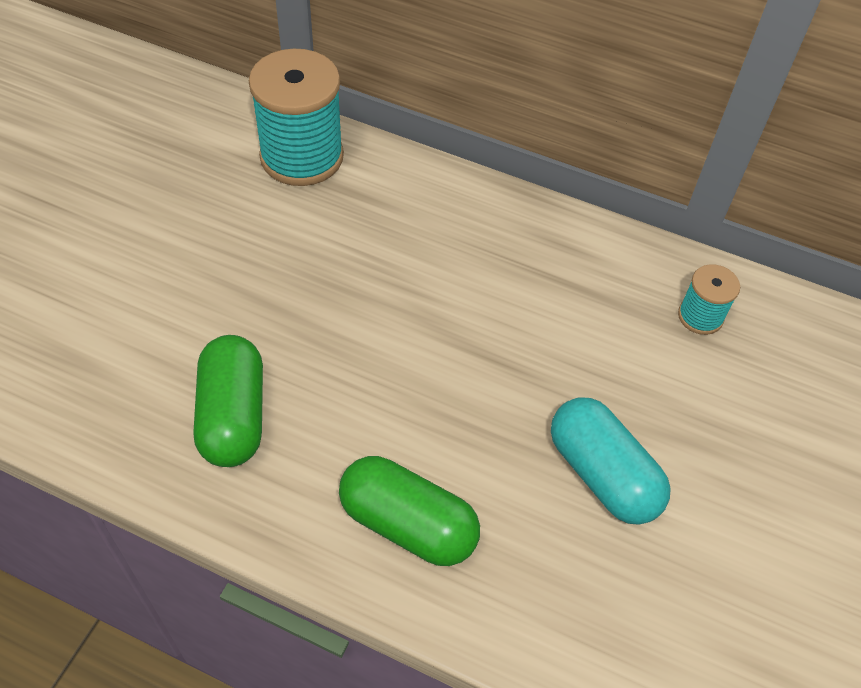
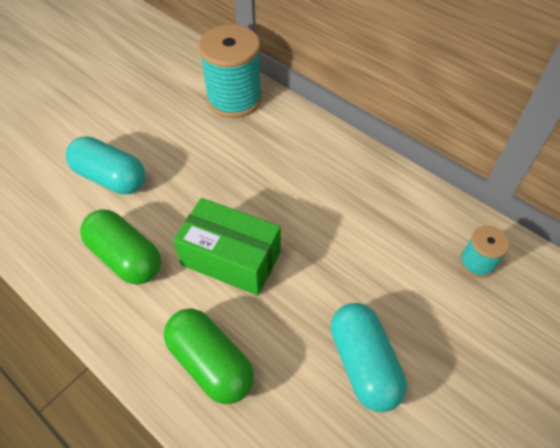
camera: 20 degrees right, 0 degrees up
(162, 308) = (111, 178): none -> turquoise capsule
(233, 416) = (125, 257): green capsule -> green capsule turned 60 degrees counterclockwise
(383, 382) = (231, 258): none -> green box

